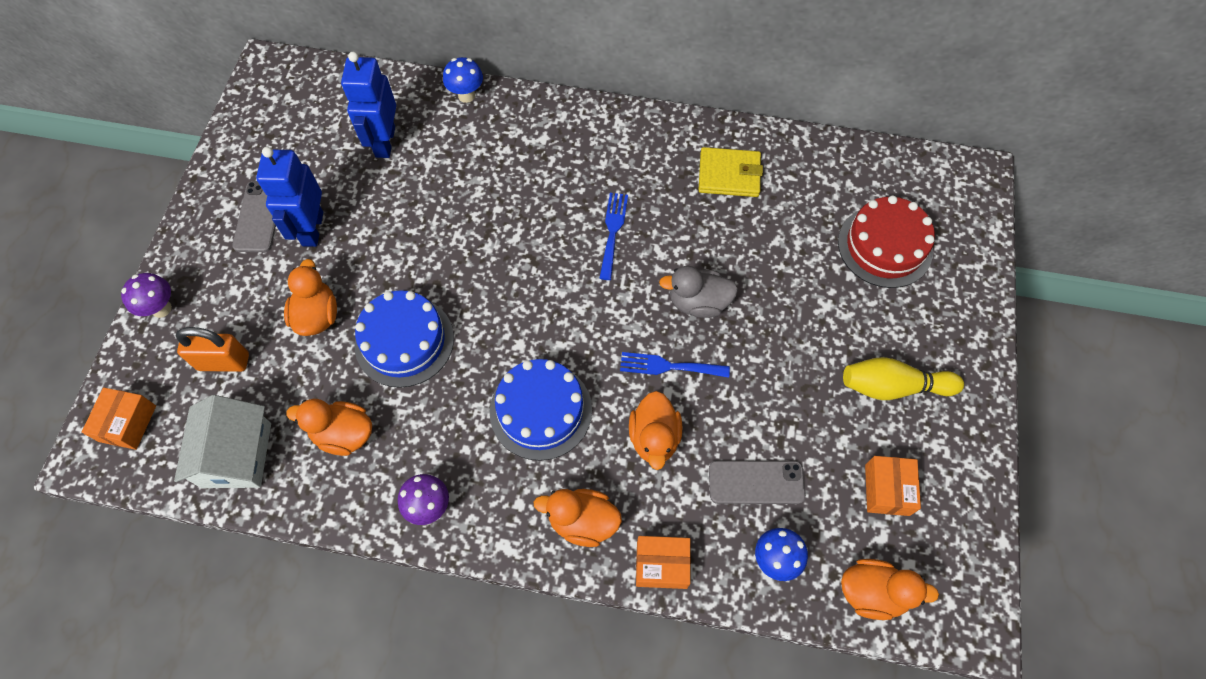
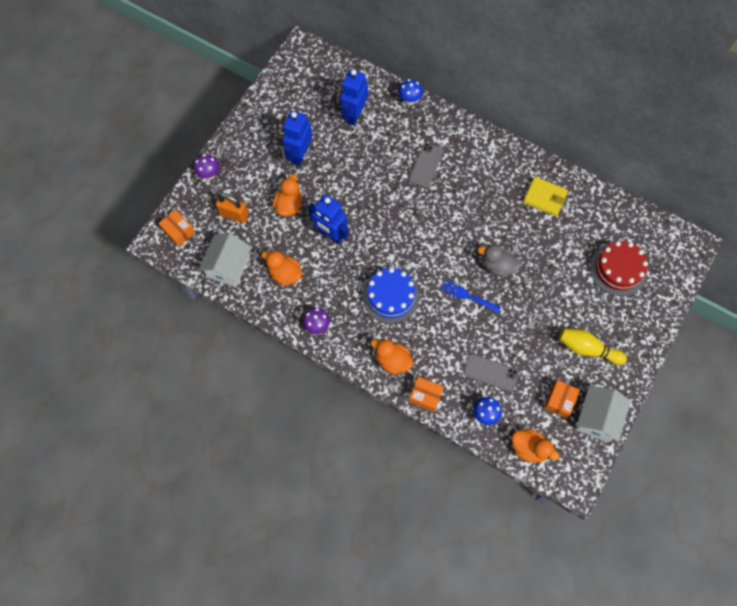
camera: 20 degrees right, 5 degrees up
(127, 423) = (178, 231): orange box -> orange box turned 75 degrees counterclockwise
(259, 216) = (273, 138): grey phone -> grey phone (426, 165)
(404, 341) = (330, 235): blue cake -> blue robot
(613, 231) = (465, 210): blue fork -> none
(654, 438) = (445, 331): orange duck -> none
(958, 496) = (597, 418): none -> white house

